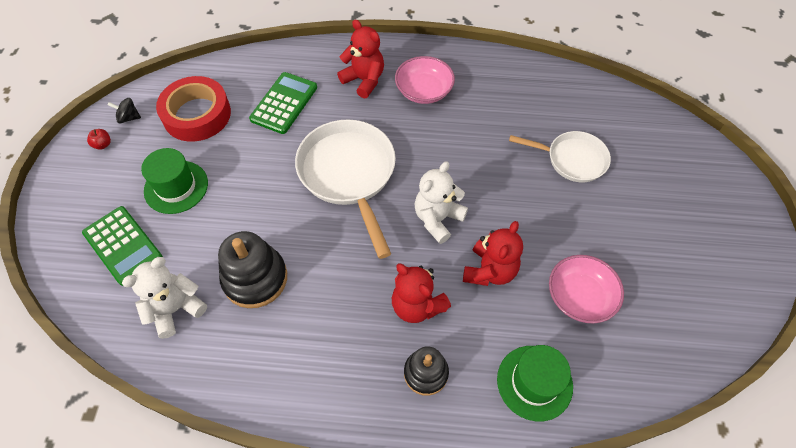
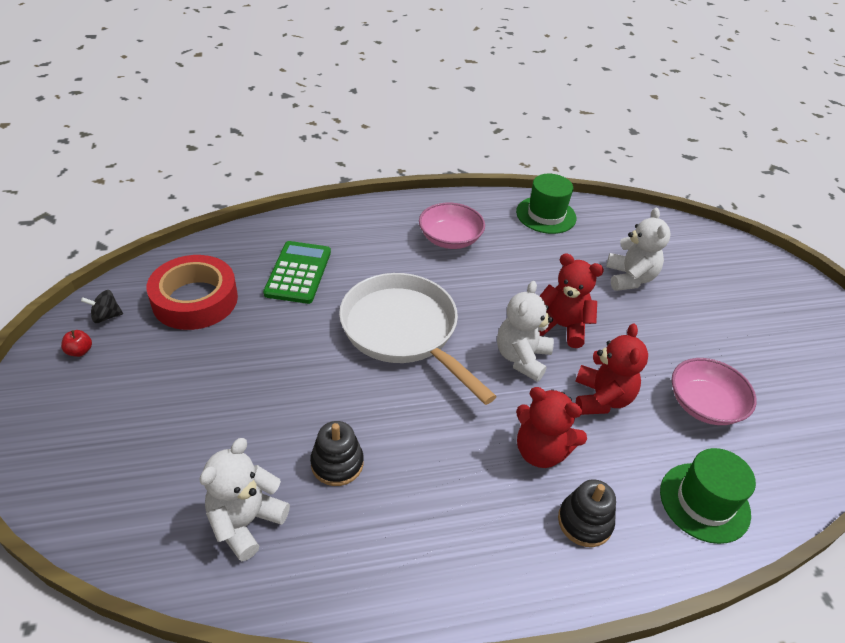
camera: 20 degrees left, 15 degrees down
(123, 245) = (146, 462): green calculator -> none
(176, 187) = (196, 381): green hat -> green hat (546, 215)
(255, 278) = (337, 463): black stacking toy -> black stacking toy, size x0.63
(364, 80) = (380, 238): red teddy bear -> red teddy bear (562, 327)
(572, 159) = (630, 278): white pan -> white teddy bear

